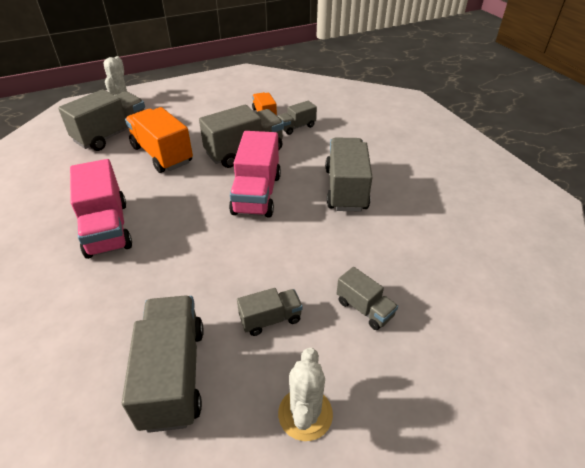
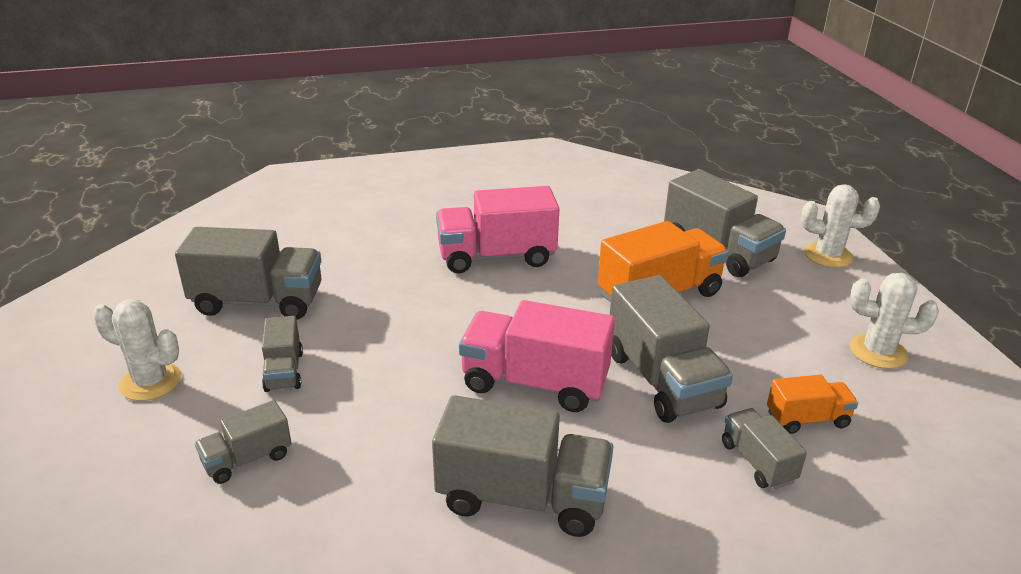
camera: 100 degrees right, 10 degrees down
(211, 95) = (878, 352): none -> white cactus

